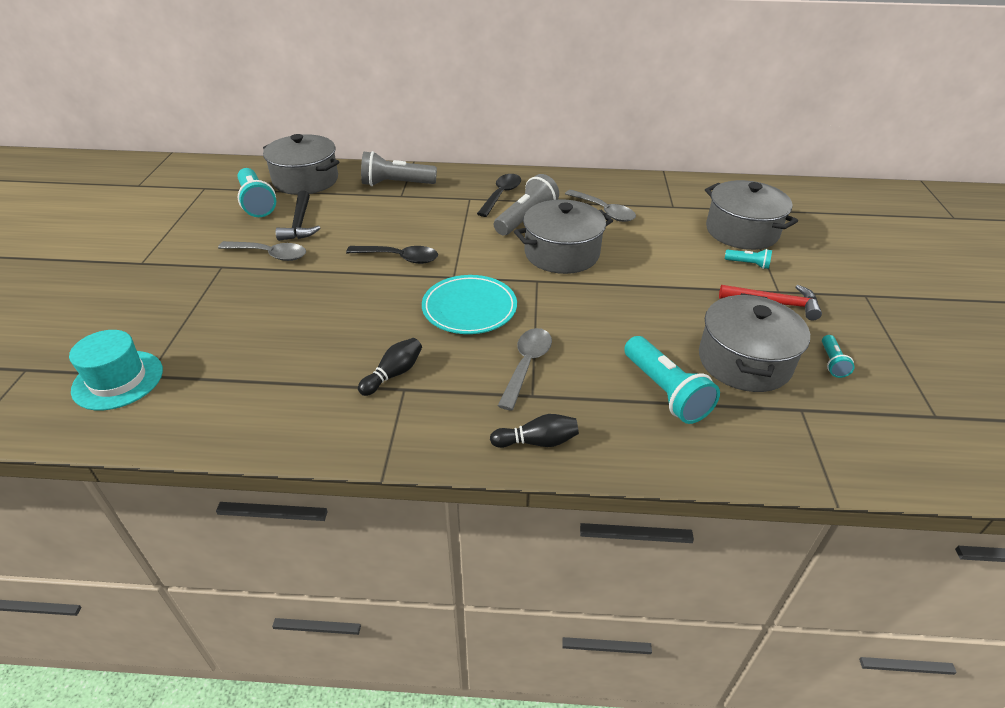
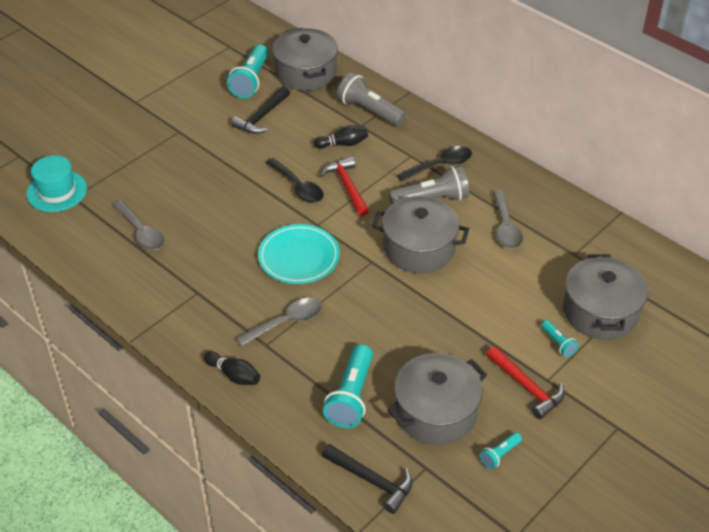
camera: 40 degrees right, 5 degrees up
(270, 254) = (217, 137): grey spoon -> grey spoon (141, 232)
(393, 374) = (201, 278): black bowling pin -> black bowling pin (343, 144)
(444, 239) = (347, 186): none -> red hammer
(782, 451) = (372, 481): none -> black hammer

